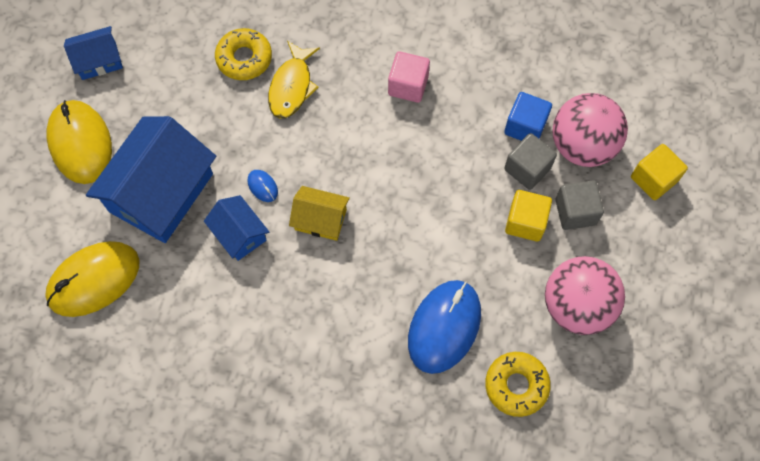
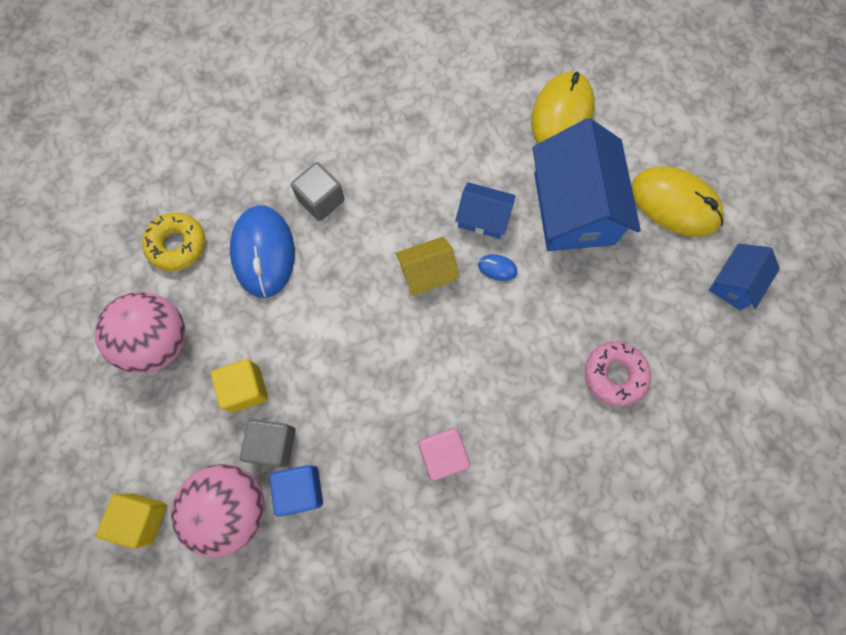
camera: 145 degrees right, 5 degrees up
(244, 58) = (614, 375): yellow donut -> pink donut
(292, 86) = (548, 377): yellow fish -> none
(575, 212) = (204, 430): grey cube -> grey cube (321, 200)

